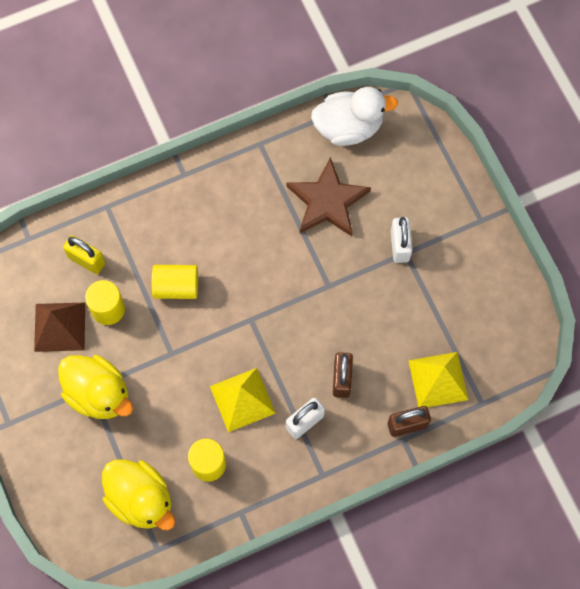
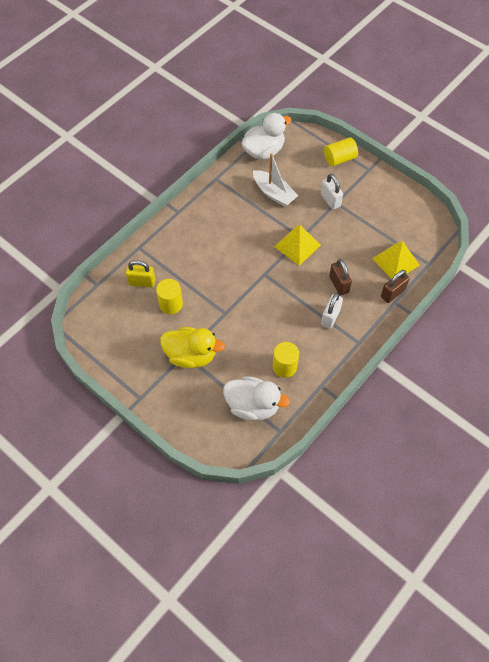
camera: 25 degrees left, 10 degrees down
(59, 327) = (144, 327): brown pyramid -> none
(141, 499) = (253, 406): yellow duck -> white duck
(176, 287) = (207, 274): yellow cylinder -> yellow cylinder (339, 159)
(242, 399) = (285, 321): yellow pyramid -> yellow pyramid (297, 246)
(327, 201) = (274, 193): brown star -> white boat

